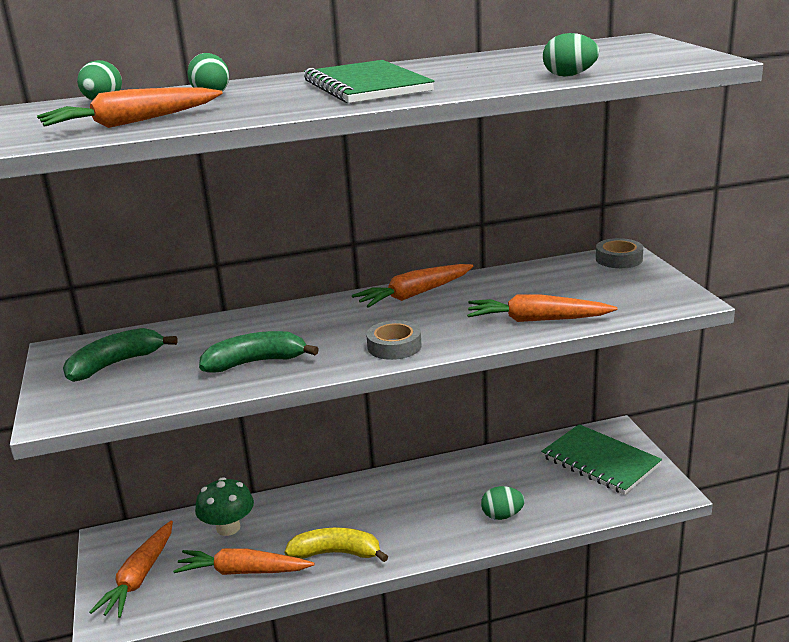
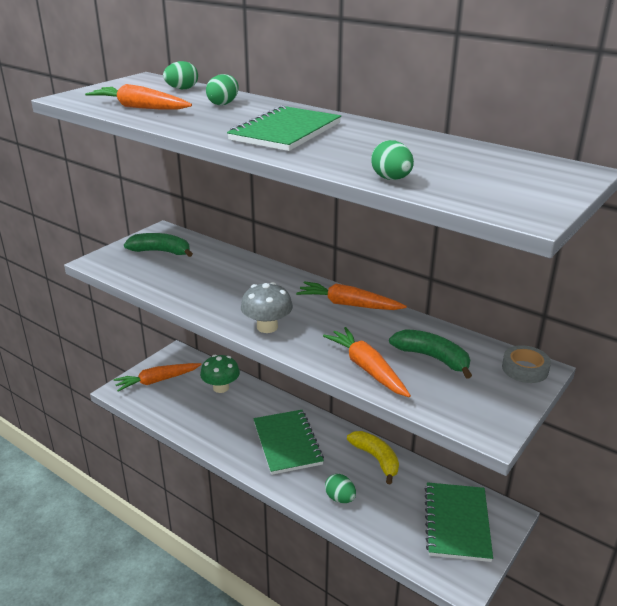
camera: 50 degrees right, 5 degrees up
(242, 571) = (190, 414): orange carrot -> none
(255, 362) = (201, 290): green banana -> green banana (432, 358)
(336, 553) = (236, 441): yellow banana -> yellow banana (376, 459)
(384, 516) = (287, 443): none -> green notebook
(394, 346) = (267, 327): grey tape -> grey mushroom

